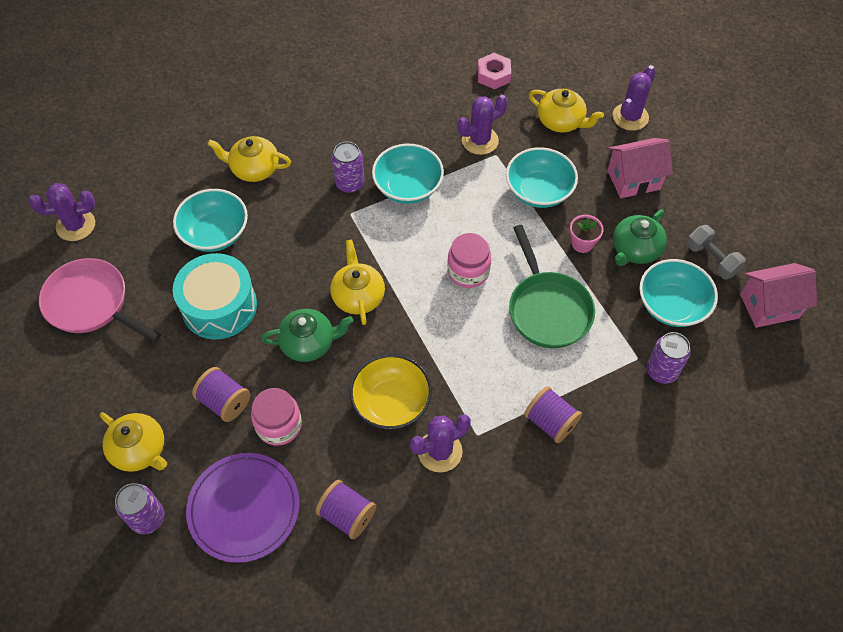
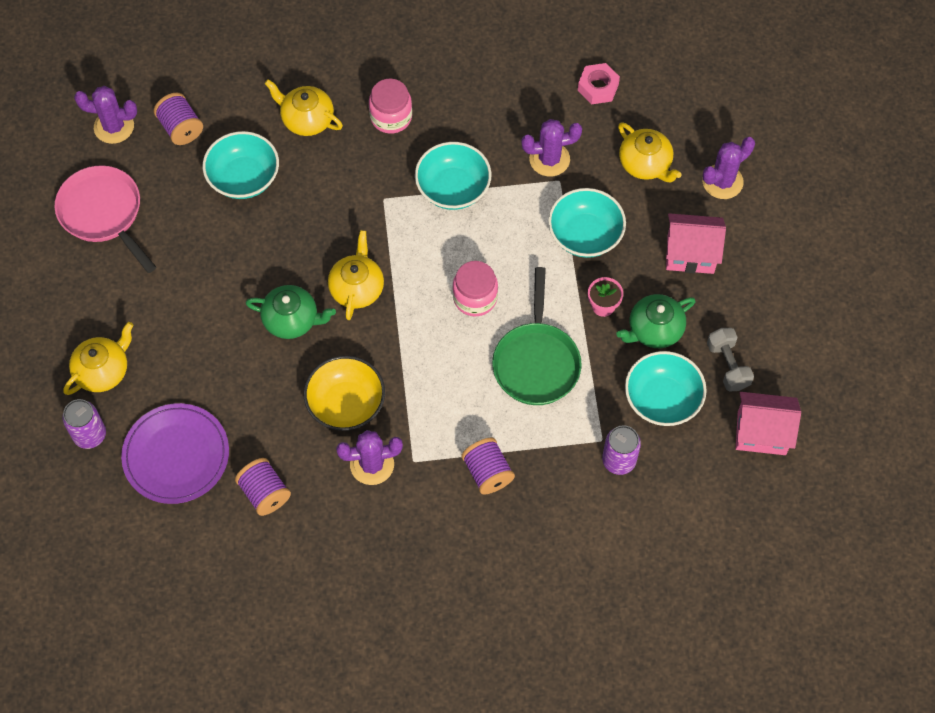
camera: 20 degrees right, 5 degrees up
(140, 450) = (103, 371): yellow teapot -> yellow teapot turned 105 degrees counterclockwise
(219, 306) = (221, 255): turquoise drum -> none
(225, 402) = (193, 351): purple spool -> purple spool (181, 128)
(279, 425) = (234, 390): pink jar -> pink jar (391, 117)
(350, 183) = (396, 166): purple can -> none

